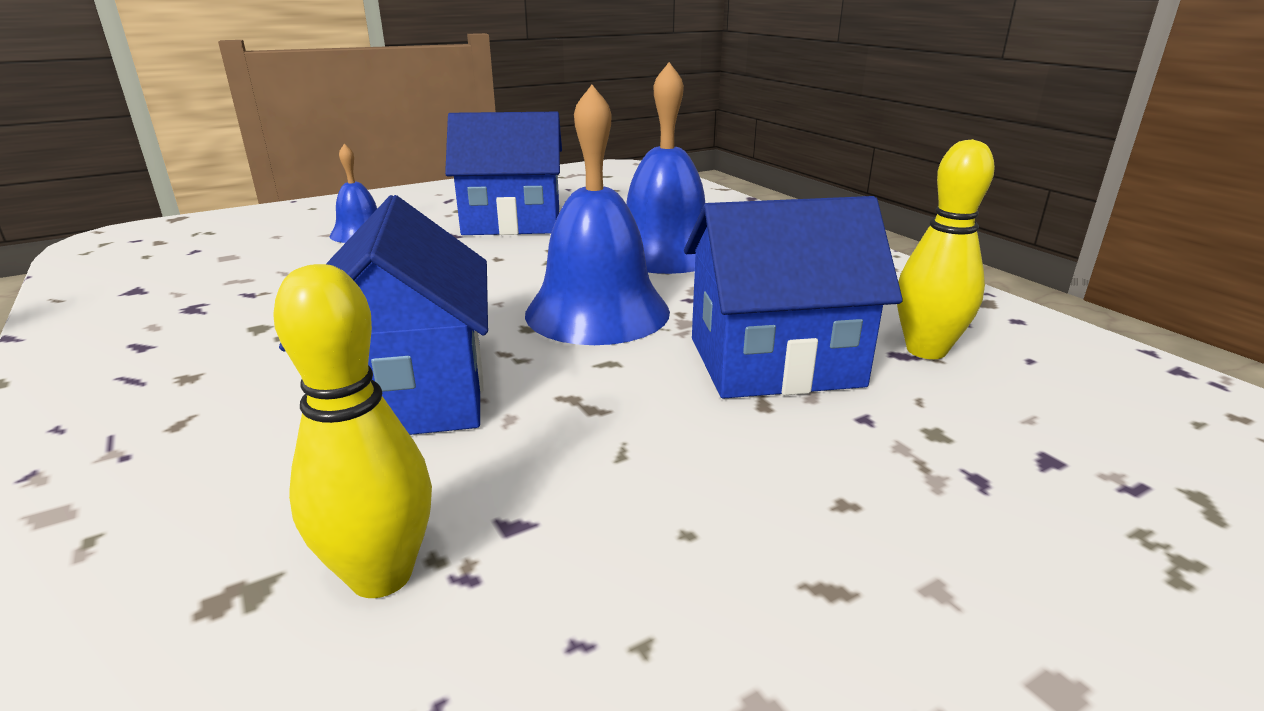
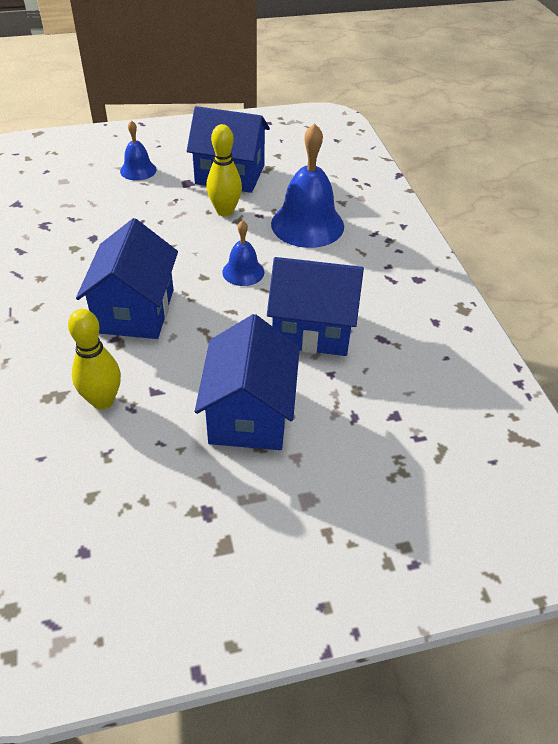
camera: 15 degrees right, 20 degrees up
(597, 312) = (243, 272): blue bell -> blue bell, size x0.53
(762, 522) = (249, 414): none -> blue house
(926, 350) = (396, 339): yellow bowling pin -> yellow bowling pin (225, 211)

